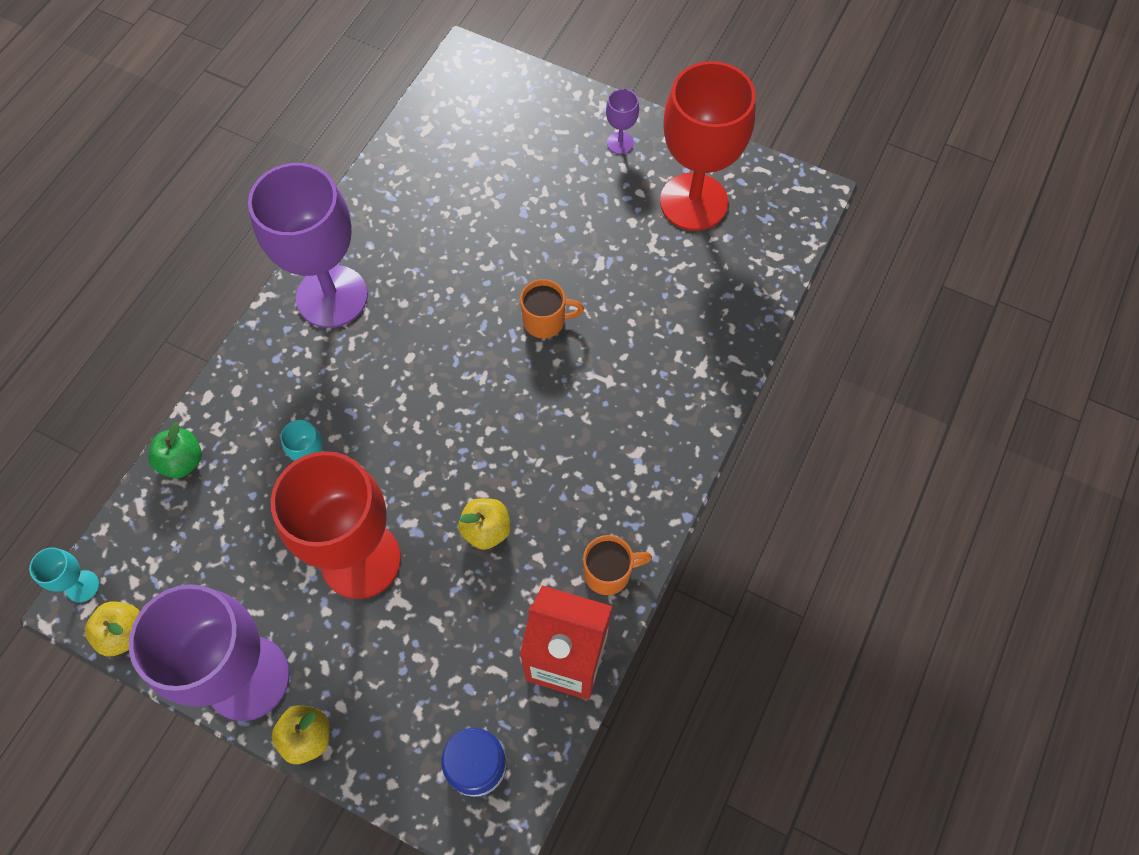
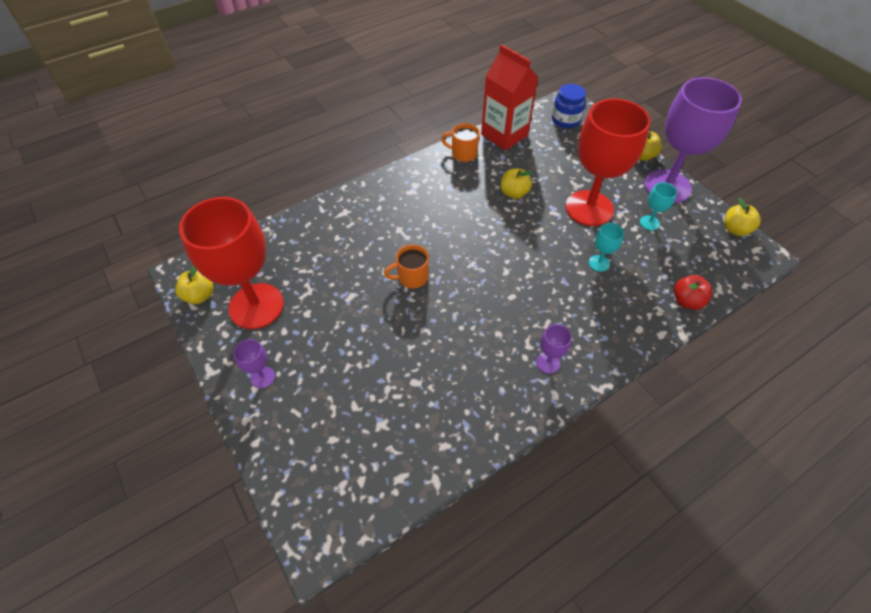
camera: 150 degrees left, 10 degrees down
(82, 586) = (760, 261): turquoise goblet -> turquoise goblet (649, 223)
(182, 461) = (686, 301): green apple -> red apple
(332, 296) = (548, 363): purple goblet -> purple goblet, size x0.41
(545, 321) = (411, 277): orange mug -> orange mug turned 45 degrees counterclockwise
(764, 182) = (200, 296): none -> yellow apple

